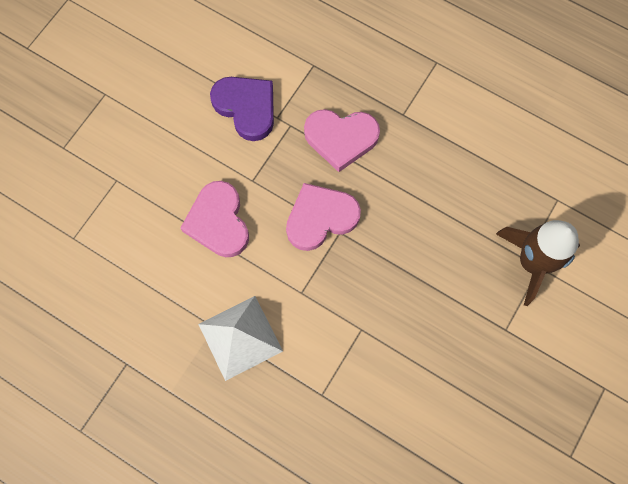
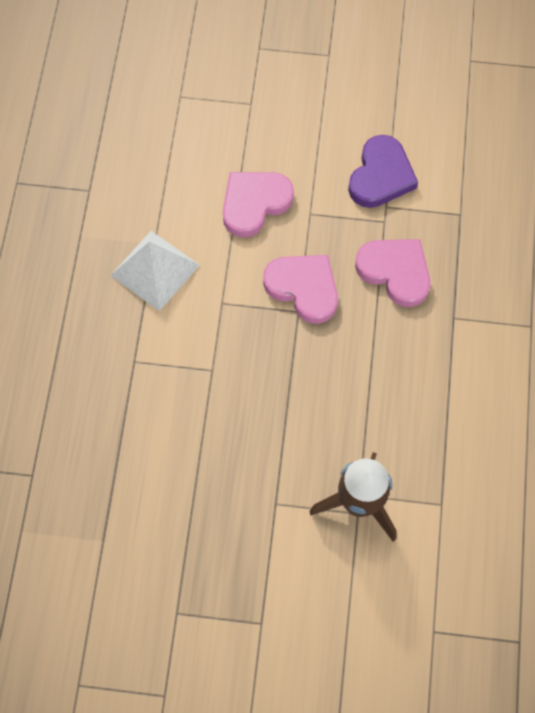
camera: 65 degrees right, 5 degrees down
(341, 138) = (395, 272): pink heart -> pink heart turned 150 degrees clockwise

